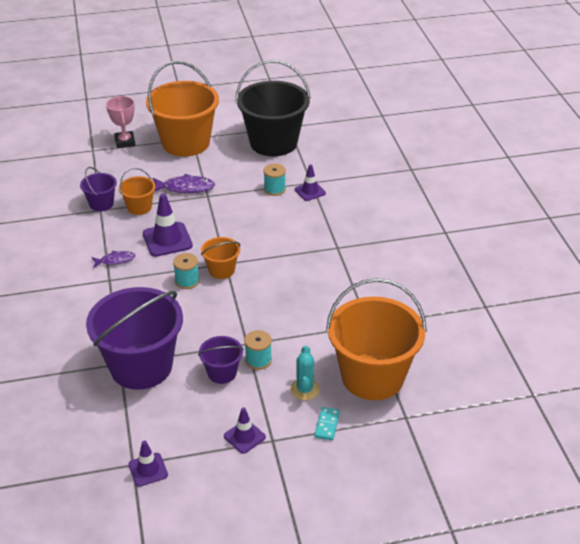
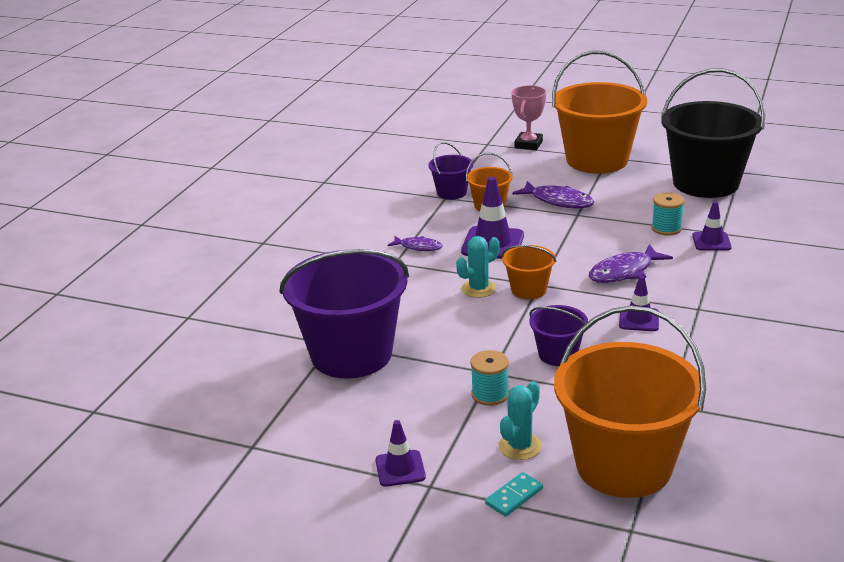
camera: 35 degrees right, 10 degrees down
(148, 470) = (262, 458): purple traffic cone -> purple traffic cone (639, 319)
(187, 281) = (478, 289): turquoise spool -> turquoise cactus
(222, 373) = (435, 392): purple bucket -> purple bucket (558, 354)
(273, 234) = (624, 272): none -> purple fish

